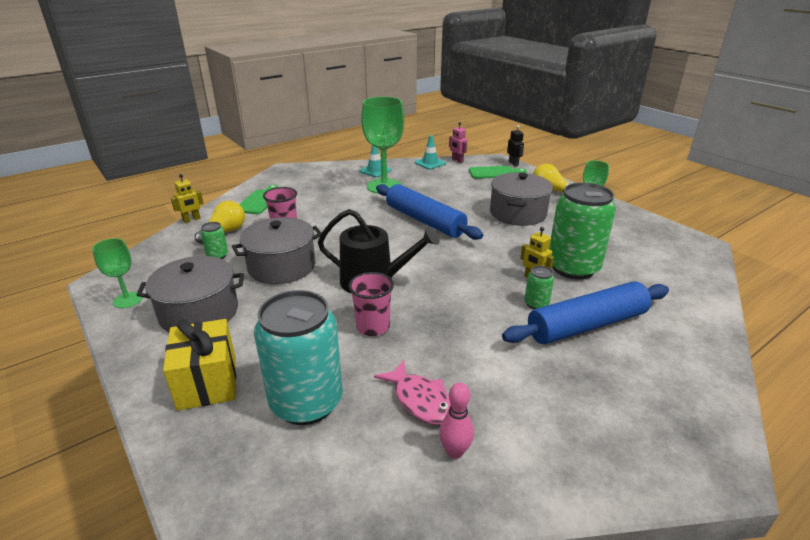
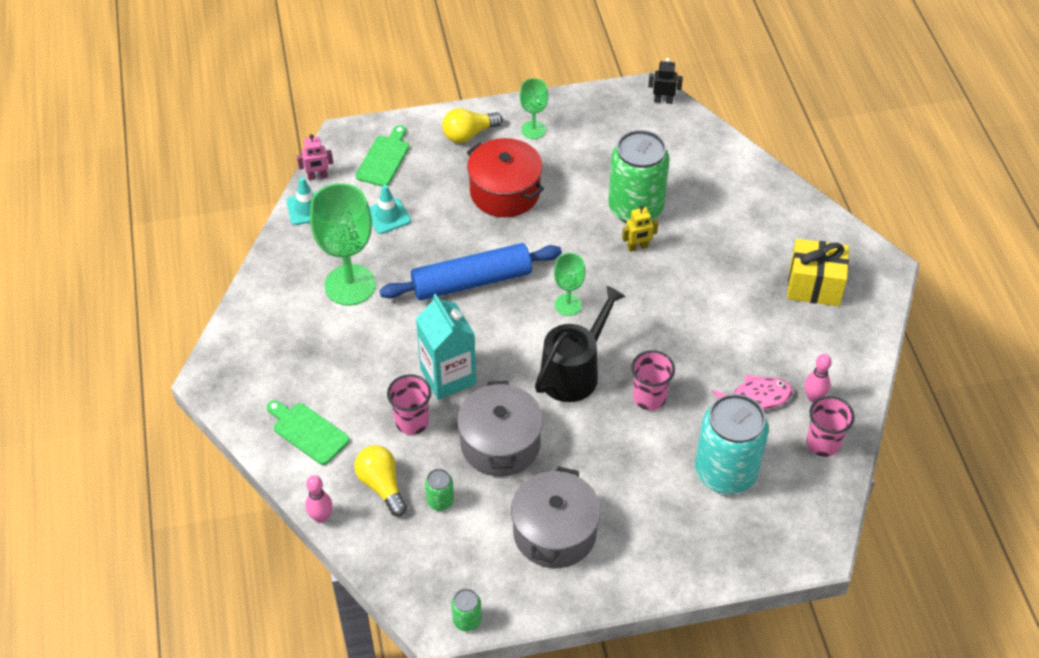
camera: 65 degrees left, 20 degrees up
(127, 300) = (495, 596): green goblet -> green goblet (568, 305)
(191, 220) = (321, 517): yellow robot -> pink bowling pin
(207, 382) = (669, 538): yellow gift -> yellow gift (814, 286)
(333, 232) = (448, 376): none -> turquoise carton
(375, 171) = (291, 277): turquoise traffic cone -> turquoise traffic cone (388, 216)
(390, 481) = (823, 443): none -> pink cup
(513, 164) = (370, 126): black robot -> black robot (663, 100)
(517, 213) = (505, 192): grey pot -> red pot
(536, 304) = (675, 266): green can -> green can (467, 620)
(586, 325) = (721, 248): blue rolling pin -> none

